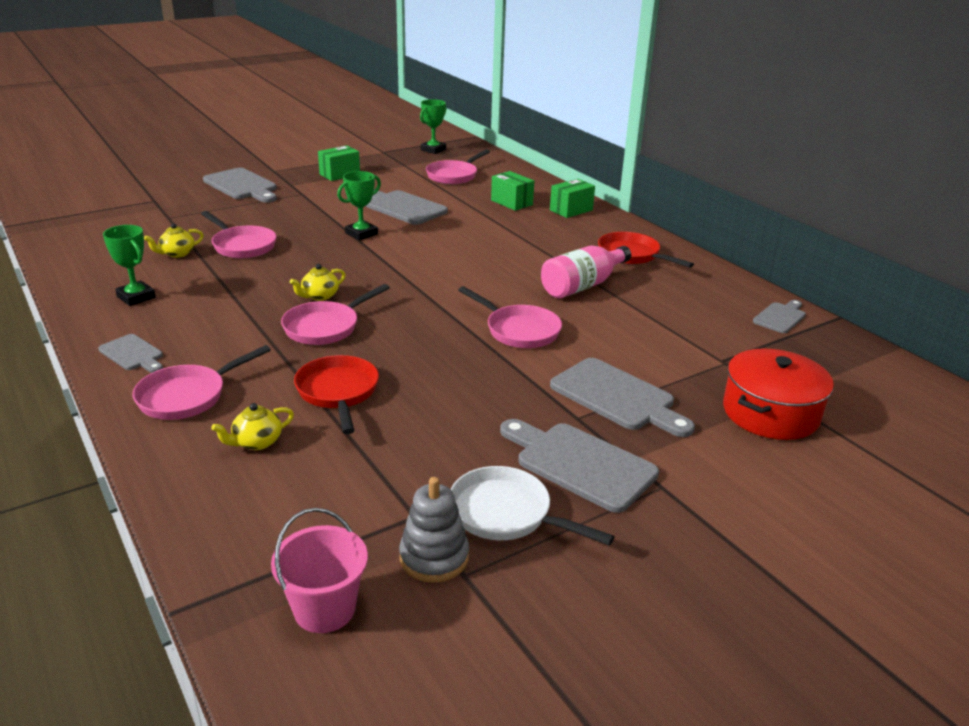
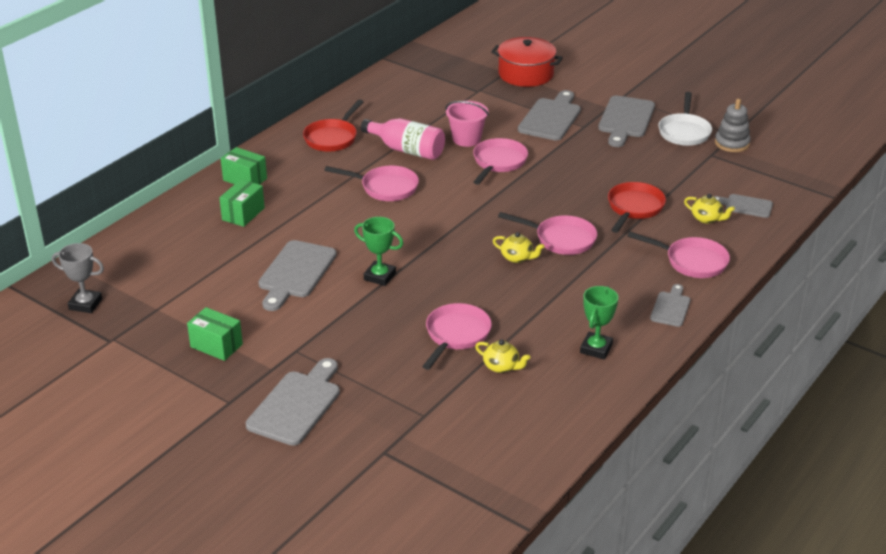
camera: 110 degrees left, 5 degrees up
(324, 609) = (788, 161): pink bucket -> pink bucket (466, 139)
(338, 393) = (634, 208): red pan -> red pan turned 150 degrees clockwise
(433, 150) = (85, 304): green trophy -> grey trophy
(454, 176) = (178, 266): pink pan -> pink pan (385, 188)
(780, 317) = (400, 76): grey cutting board -> grey cutting board (745, 206)

